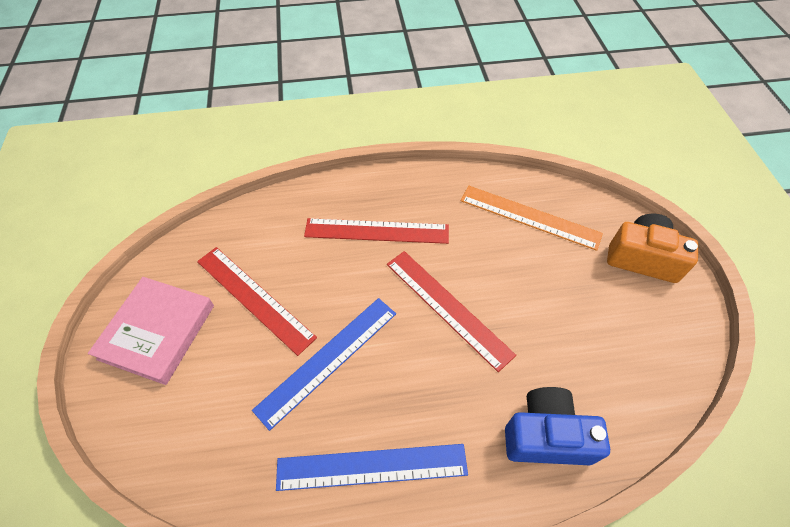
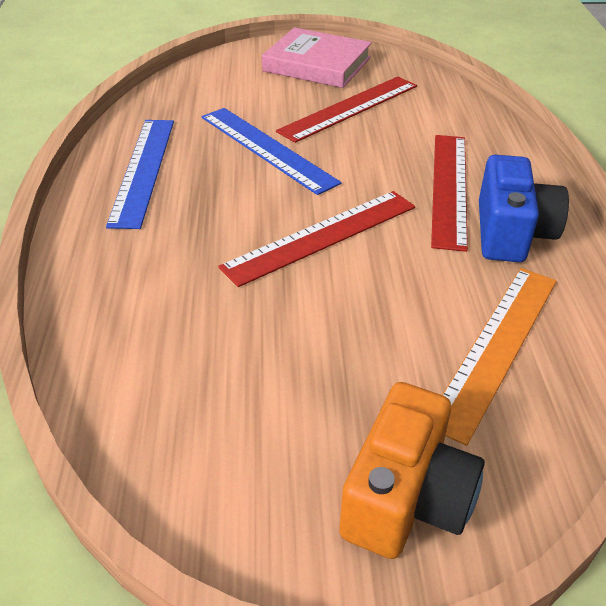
camera: 95 degrees right, 15 degrees down
(546, 435) = (122, 296): blue camera -> blue camera (511, 233)

